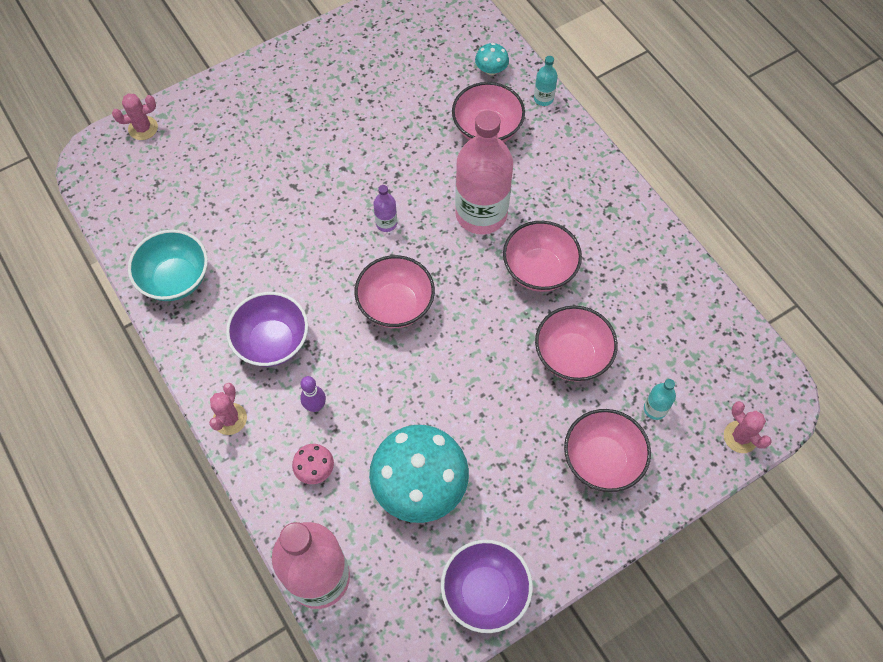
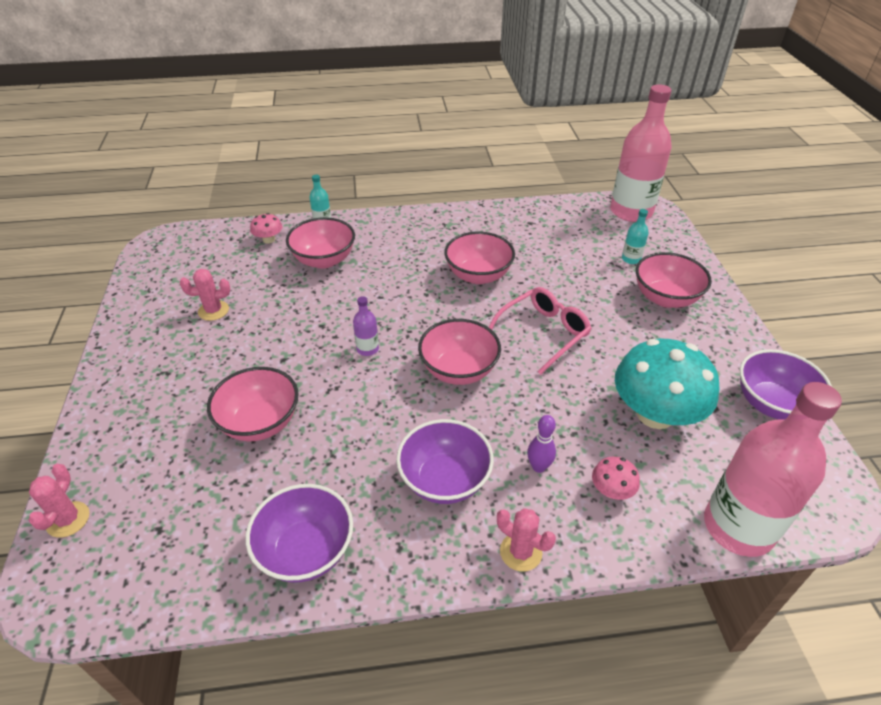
camera: 65 degrees left, 20 degrees down
(176, 279) = (306, 550): turquoise bowl -> purple bowl
(481, 214) = (402, 289): pink bottle -> pink bottle (631, 211)
(481, 358) = (542, 333): none -> pink glasses
(491, 70) = (269, 239): turquoise mushroom -> pink mushroom
(572, 356) = (566, 283): pink bowl -> pink bowl (260, 422)
(740, 437) = (668, 230): pink cactus -> pink cactus (213, 311)

